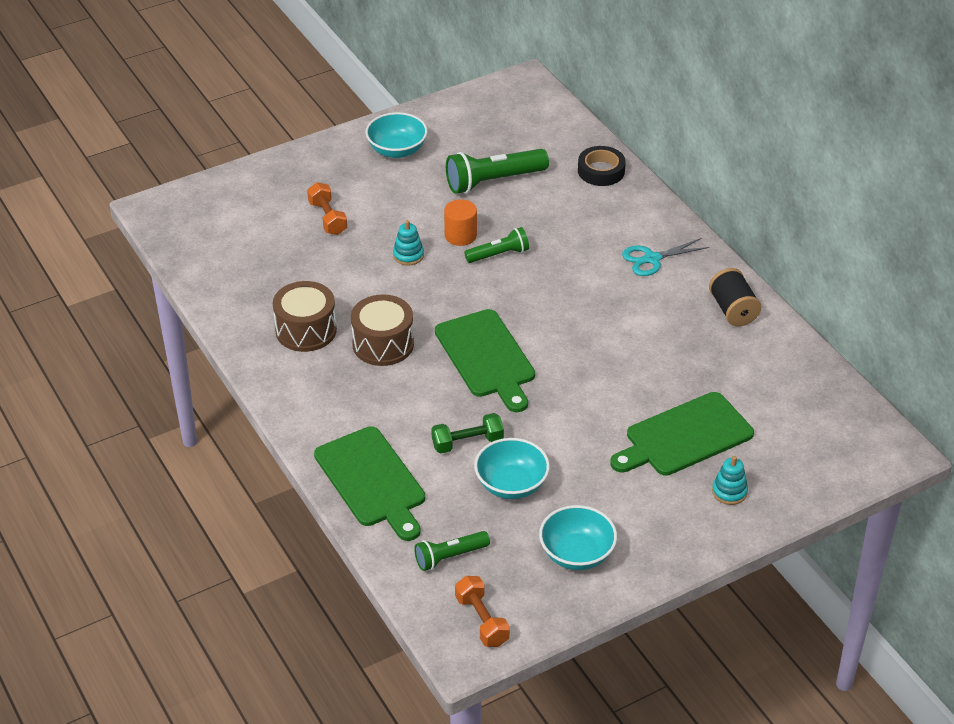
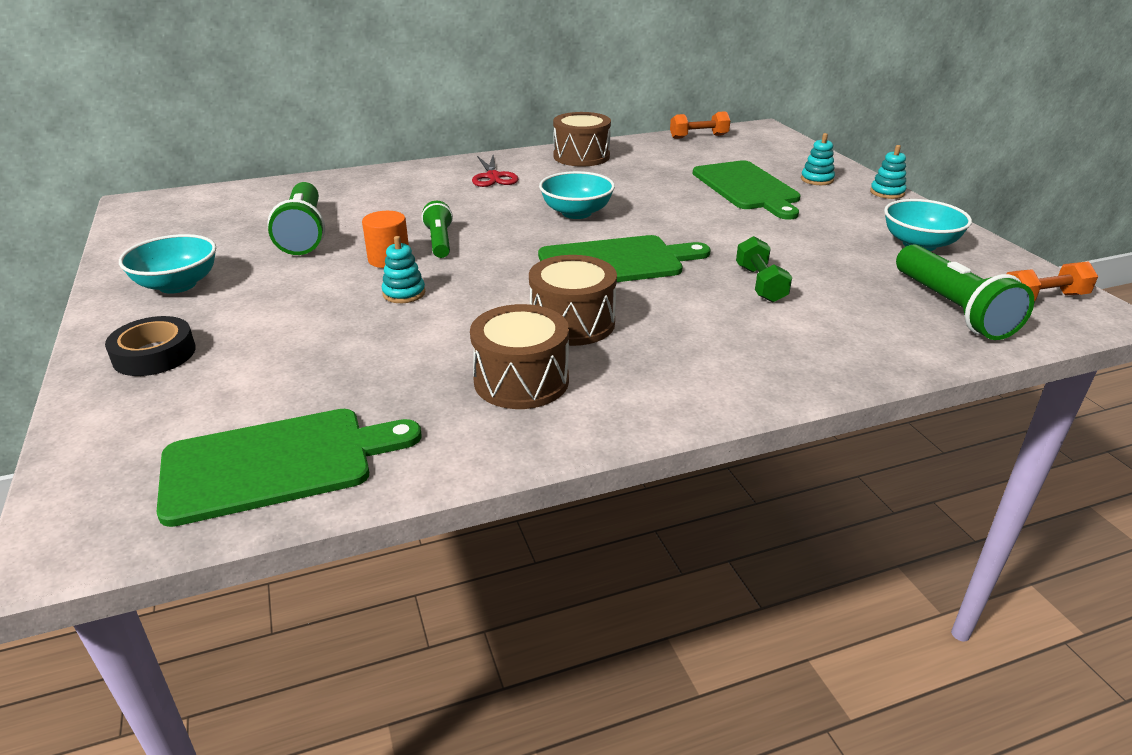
camera: 80 degrees left, 10 degrees down
(327, 218) = (276, 346): orange dumbbell -> orange dumbbell (698, 137)
(372, 481) = (835, 349): green cutting board -> green cutting board (277, 463)
(450, 557) = (952, 308): green flashlight -> green flashlight, size x1.67
(511, 485) = (825, 266): turquoise bowl -> turquoise bowl (576, 213)
(601, 171) = (339, 184): black tape -> black tape (154, 354)
(652, 259) = (493, 177): turquoise scissors -> red scissors
(709, 546) = (887, 193): none -> turquoise stacking toy
(733, 310) = (581, 156): black spool -> brown drum

